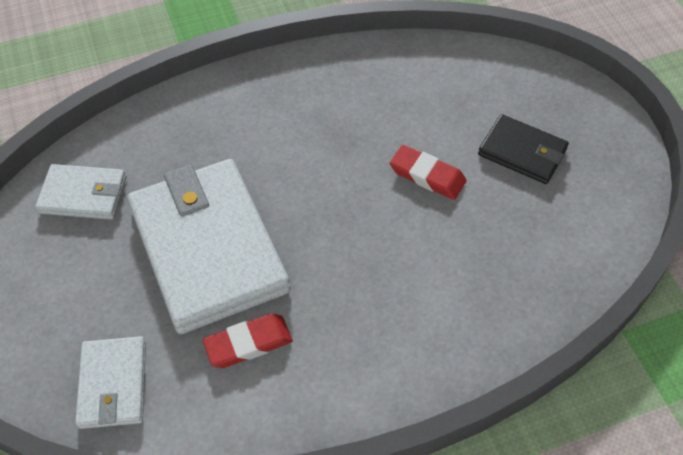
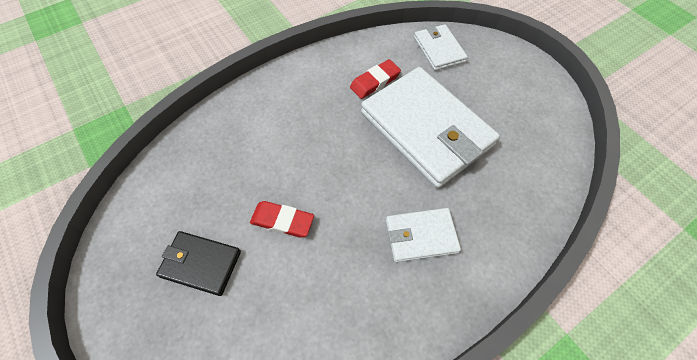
camera: 165 degrees right, 5 degrees up
(83, 195) = (534, 147): white wallet -> white wallet (421, 236)

